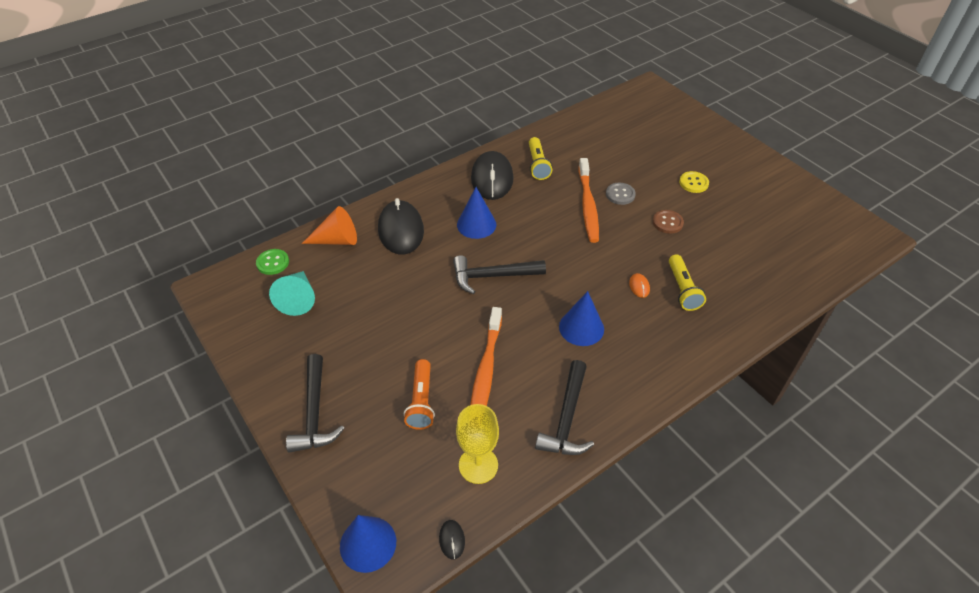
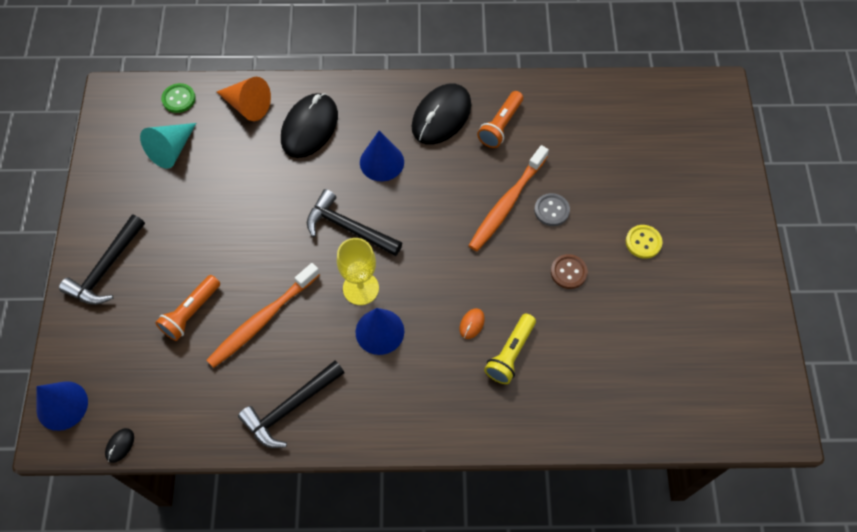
camera: 35 degrees right, 15 degrees up
(478, 465) = (188, 399): yellow goblet -> yellow goblet (360, 288)
(537, 165) = (500, 125): yellow flashlight -> orange flashlight

